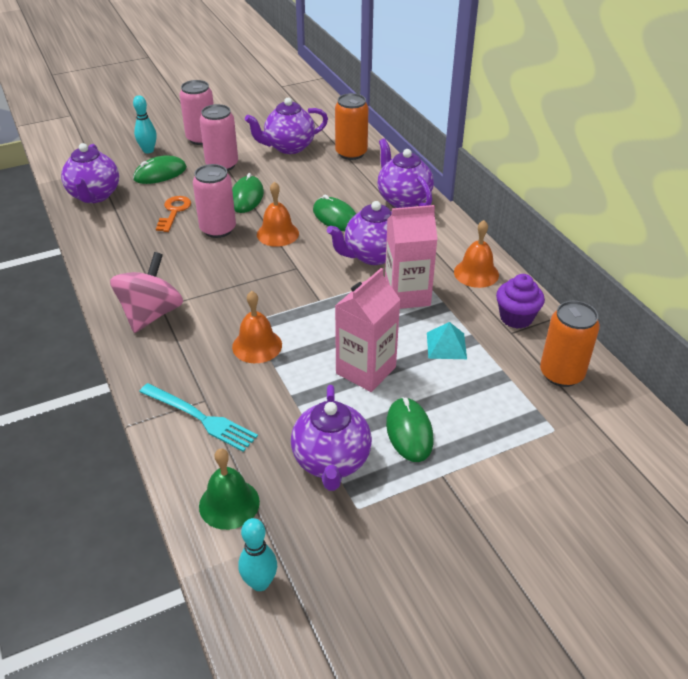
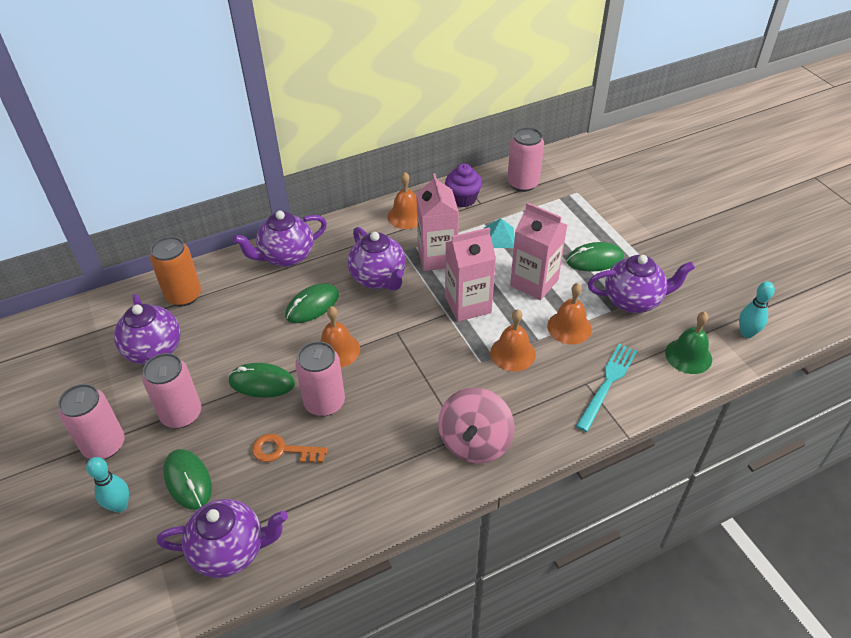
camera: 90 degrees left, 5 degrees up
(151, 314) = (475, 442): pink spinning top -> pink spinning top turned 90 degrees counterclockwise
(290, 394) = (569, 327): none -> orange bell
(331, 316) = (468, 305): none -> pink carton
(561, 374) = (523, 183): orange can -> pink can

